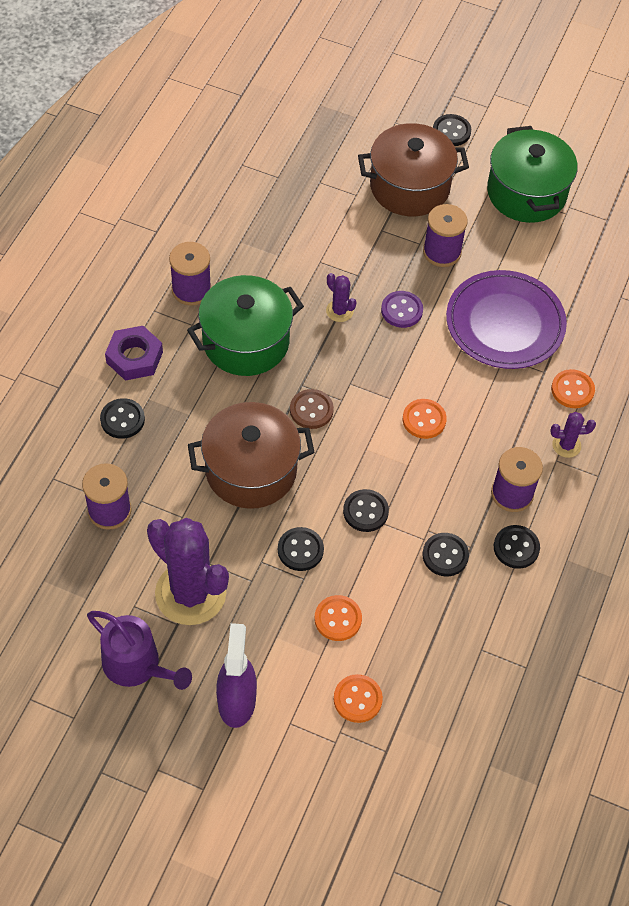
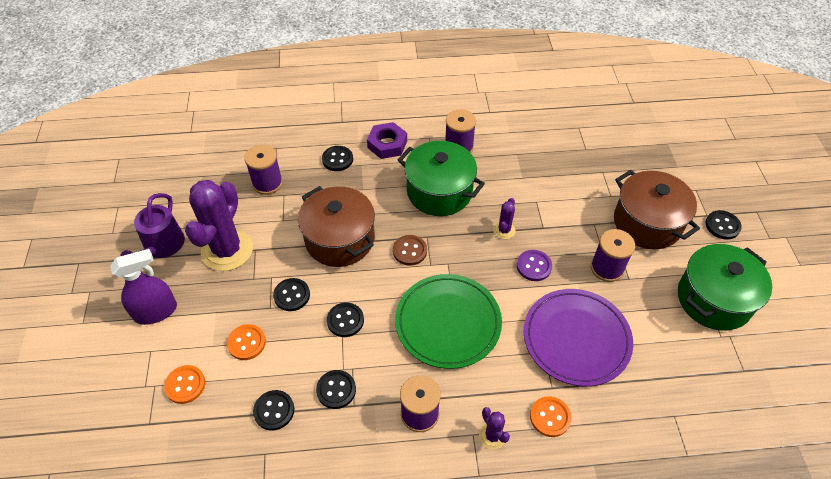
camera: 65 degrees right, 5 degrees down
(424, 420) = (448, 323): orange button -> green plate
(516, 548) = (371, 439): black button -> black button (274, 410)

